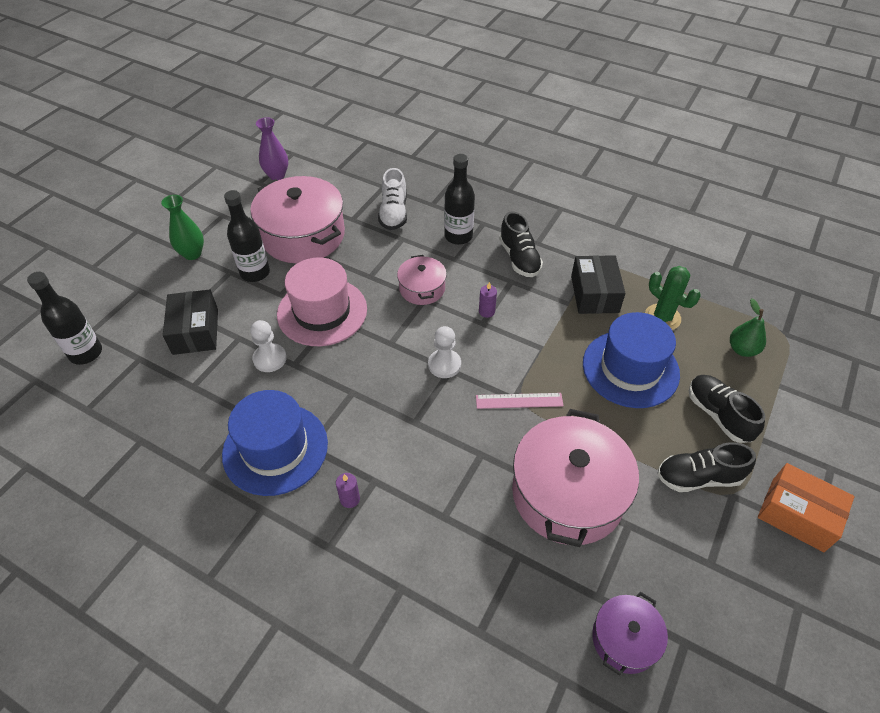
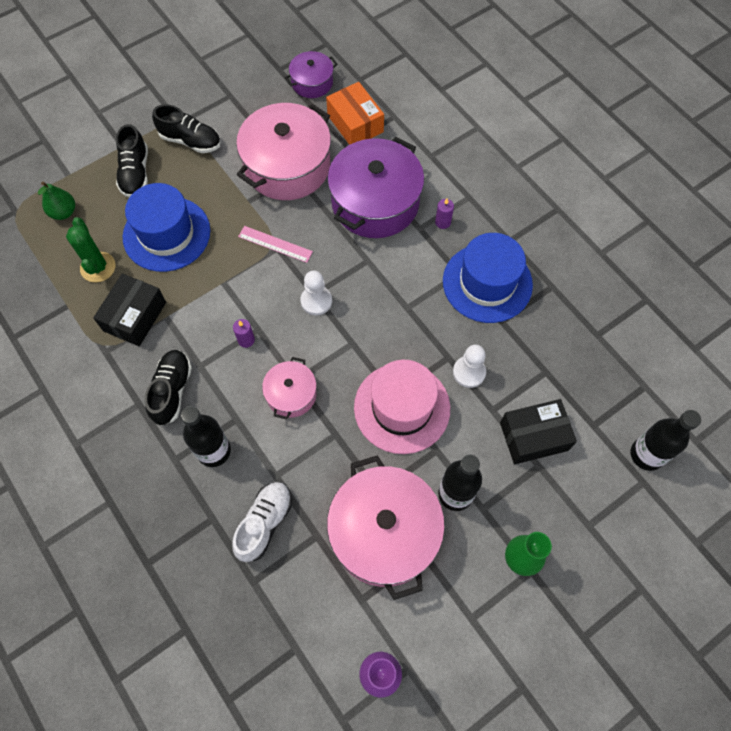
camera: 155 degrees left, 15 degrees up
(195, 331) = (534, 436): black box -> black box turned 60 degrees clockwise
(440, 491) = (375, 202): none -> purple pot
(797, 515) = (150, 97): orange box -> orange box (355, 123)

